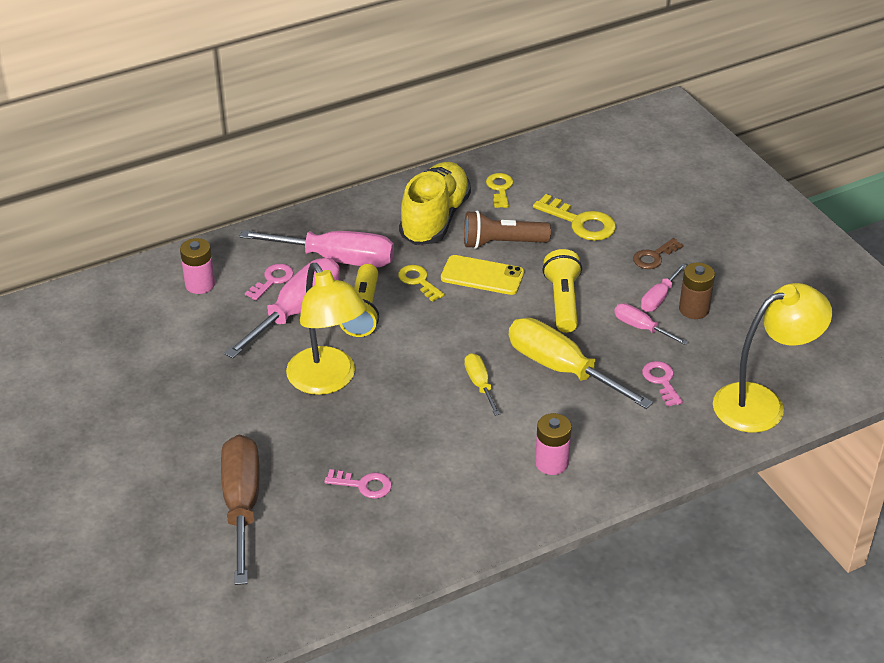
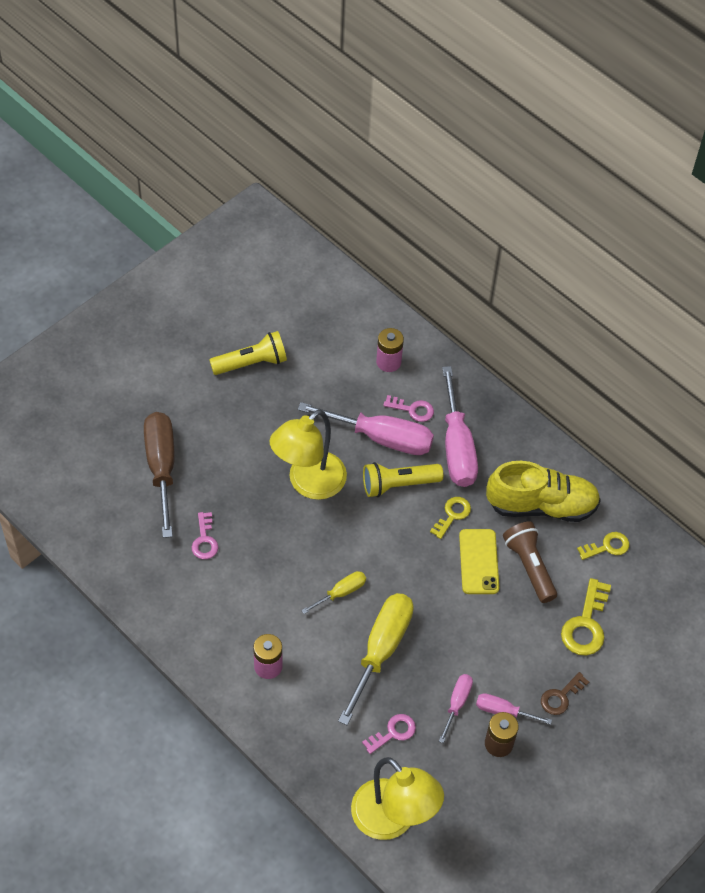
camera: 70 degrees right, 15 degrees up
(242, 505) = (161, 467): brown screwdriver -> brown screwdriver turned 75 degrees counterclockwise
(563, 302) = (468, 633): yellow flashlight -> yellow flashlight (251, 363)
(654, 257) = (561, 697): brown key -> brown key turned 75 degrees counterclockwise

